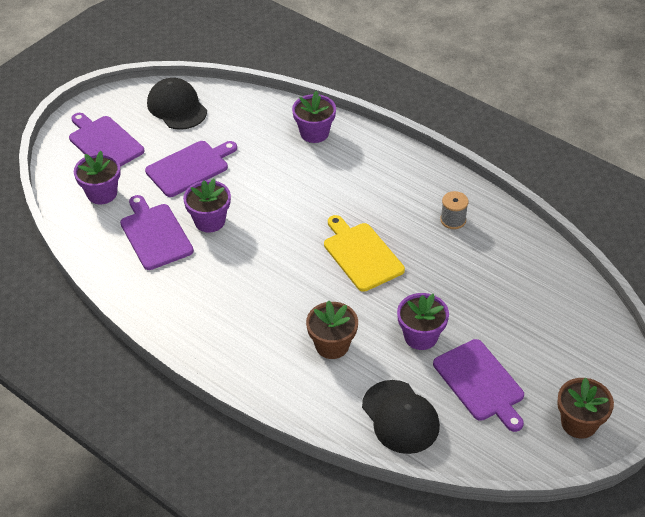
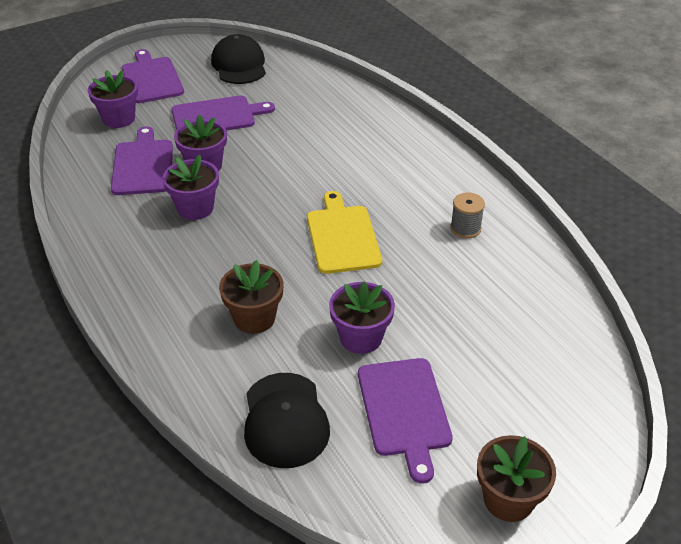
camera: 20 degrees right, 5 degrees down
(314, 133) = (360, 114): purple flower pot -> purple flower pot (195, 208)

